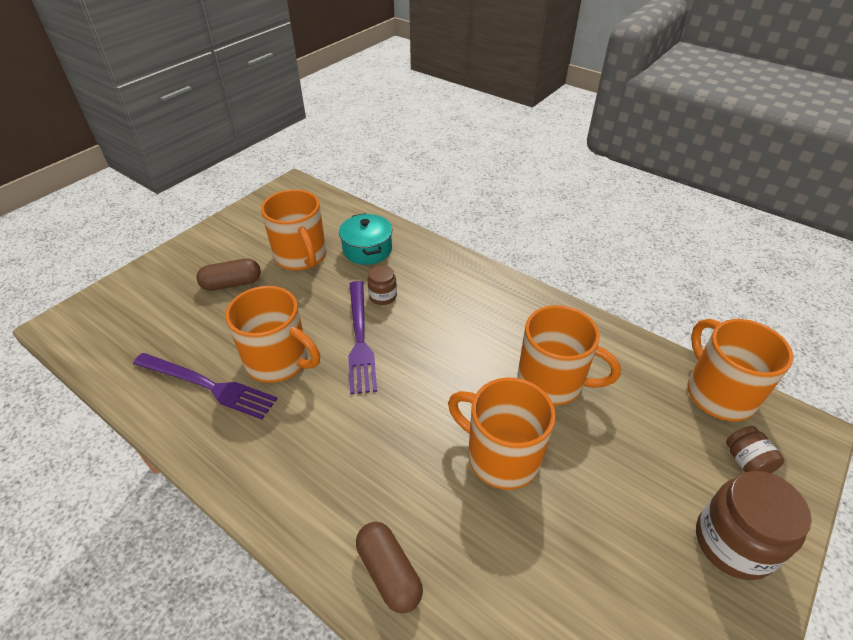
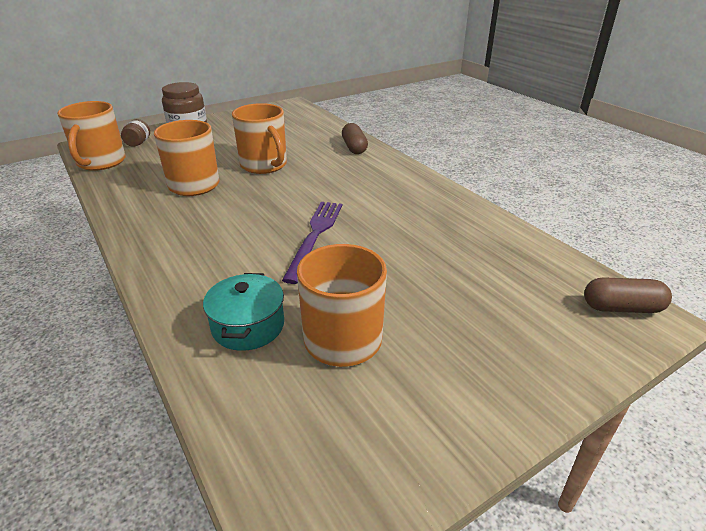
camera: 160 degrees left, 10 degrees down
(208, 385) = (459, 231): purple fork -> none
(232, 283) = (442, 320): brown capsule -> brown capsule (621, 308)
(279, 361) = (395, 235): orange mug -> none
(383, 296) = (269, 265): brown jar -> none

